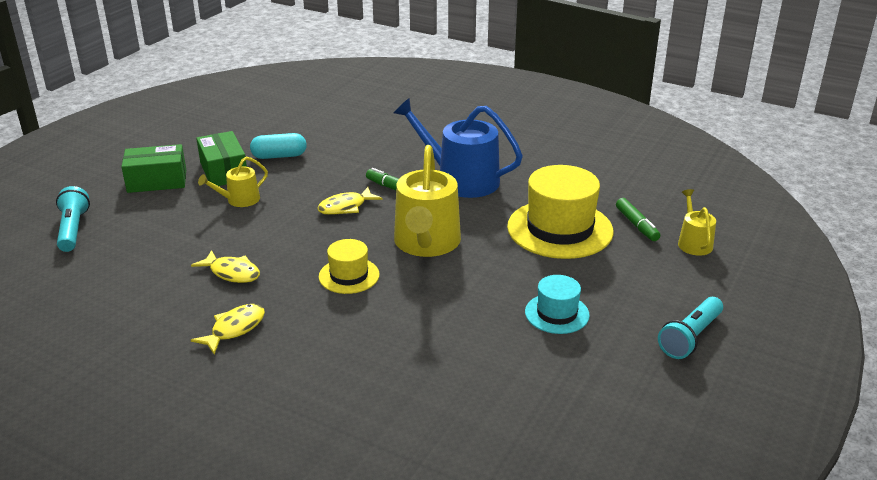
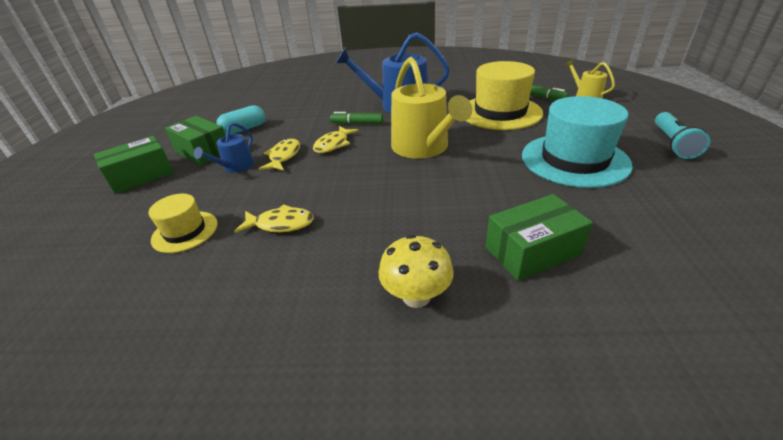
camera: 25 degrees left, 5 degrees up
(73, 229) = (69, 244): turquoise flashlight -> none
(235, 329) = (332, 275): yellow fish -> yellow fish (284, 156)
(239, 200) = (235, 166): yellow watering can -> blue watering can
(278, 368) = (416, 296): none -> yellow mushroom
(349, 276) = (390, 189): yellow hat -> yellow hat (185, 231)
(402, 375) = (532, 251): none -> green box
(557, 313) = (574, 160): turquoise hat -> turquoise hat, size x1.87

